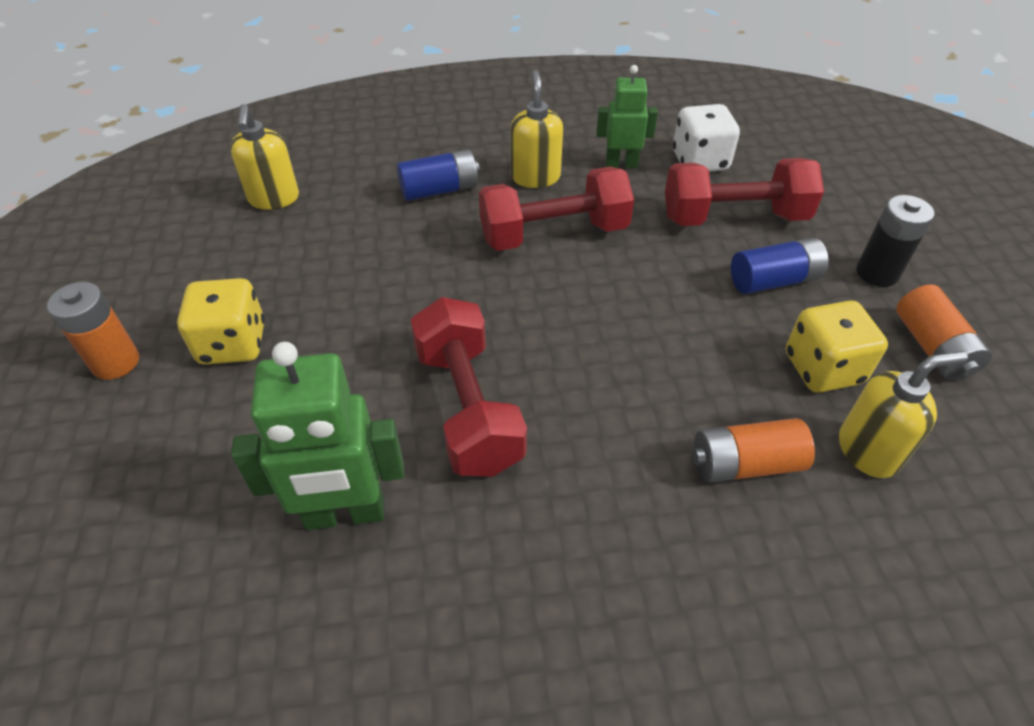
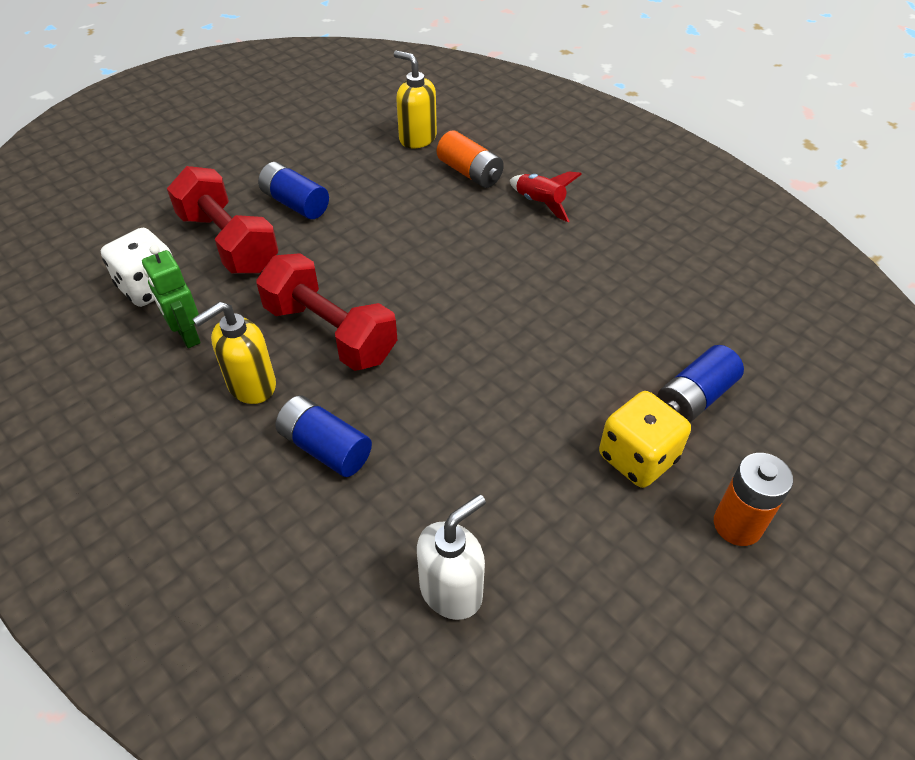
camera: 125 degrees left, 0 degrees up
(228, 429) = (695, 398): none -> blue battery
(274, 199) = (451, 590): yellow soap dispenser -> white soap dispenser
(345, 514) = (672, 300): green robot -> none
(468, 408) = (547, 290): red dumbbell -> none
(622, 501) = (540, 204): none -> red rocket
(823, 368) = (367, 165): yellow dice -> none
(877, 273) = (250, 165): black battery -> none
(932, 347) = (311, 133): orange battery -> none

